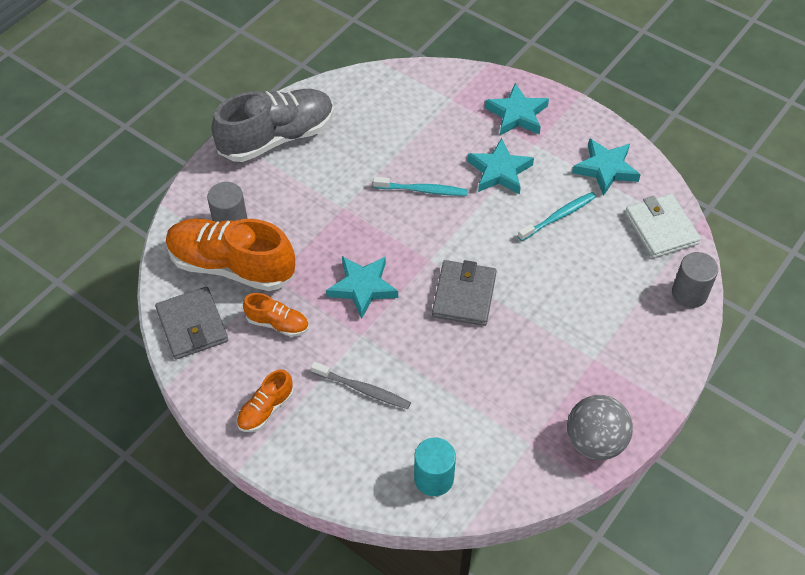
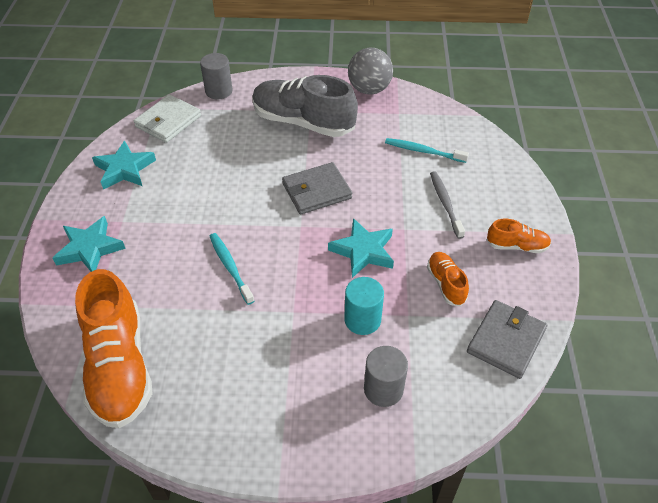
camera: 125 degrees left, 5 degrees down
(231, 266) = (426, 354): orange shoe -> orange shoe (120, 366)
(277, 138) = (246, 425): grey shoe -> grey shoe (303, 122)
(433, 478) = (466, 141): turquoise cylinder -> turquoise cylinder (362, 320)
(499, 171) = (171, 228): turquoise star -> none
(558, 216) = (196, 174): turquoise toothbrush -> turquoise toothbrush (423, 151)

